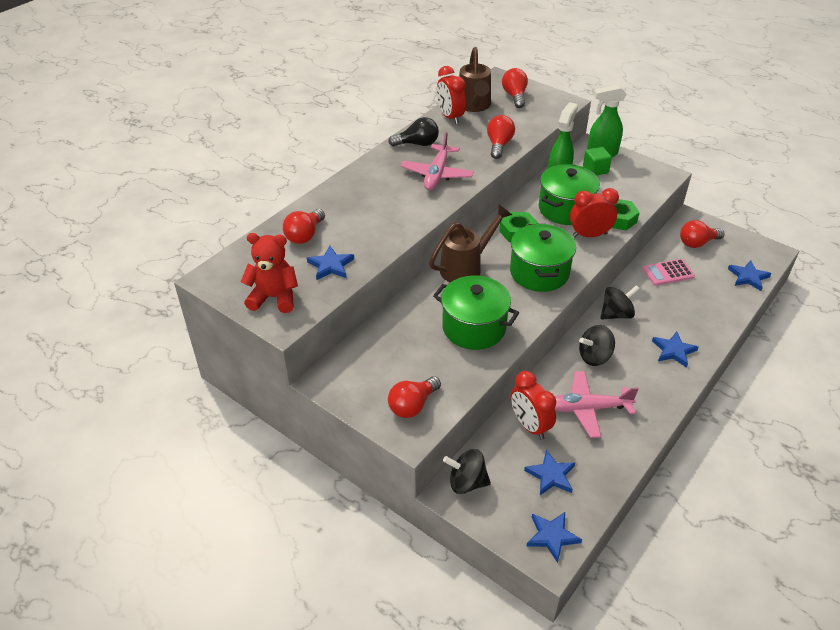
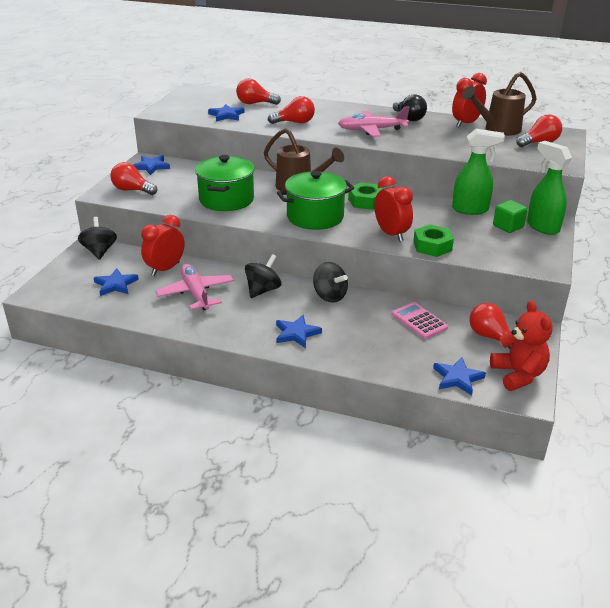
camera: 70 degrees right, 10 degrees down
(274, 297) = (183, 106): red teddy bear -> red teddy bear (518, 375)
(499, 145) = (444, 146): red light bulb -> red light bulb (295, 122)
(552, 536) = (55, 292): blue star -> blue star (151, 166)
(565, 209) = (422, 218): green pot -> none
(594, 357) = (263, 290): black spinning top -> black spinning top turned 75 degrees clockwise

